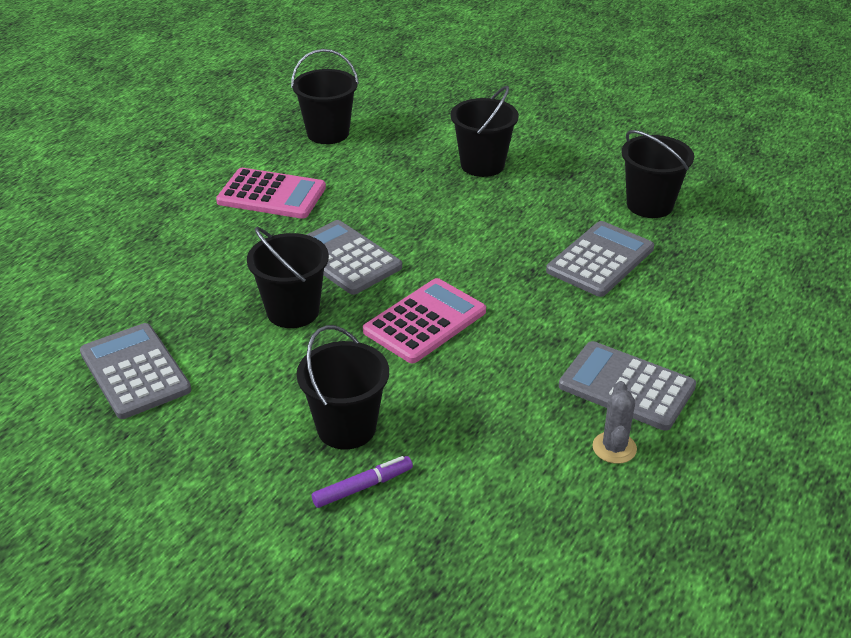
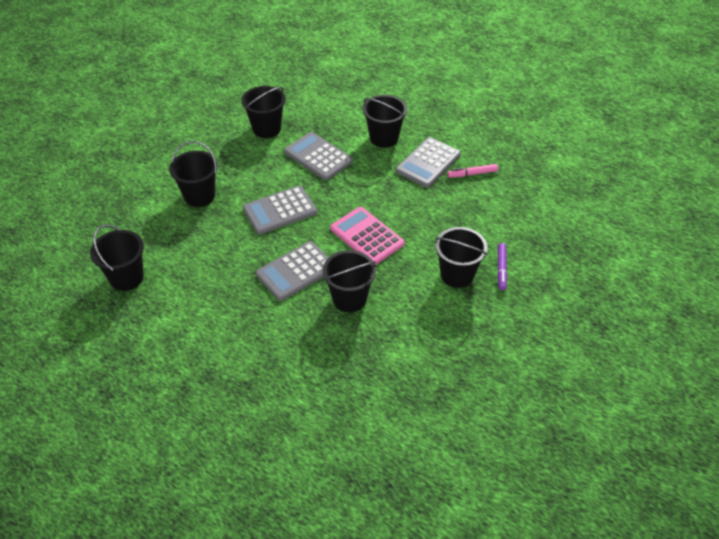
camera: 85 degrees left, 10 degrees up
(135, 371) = (403, 380): grey calculator -> grey calculator (280, 210)
(271, 195) = (207, 312): pink calculator -> none
(363, 487) = (501, 269): purple marker -> purple marker turned 150 degrees counterclockwise
(614, 448) = (472, 174): grey cactus -> pink marker
(676, 329) = (384, 138): none -> black bucket

